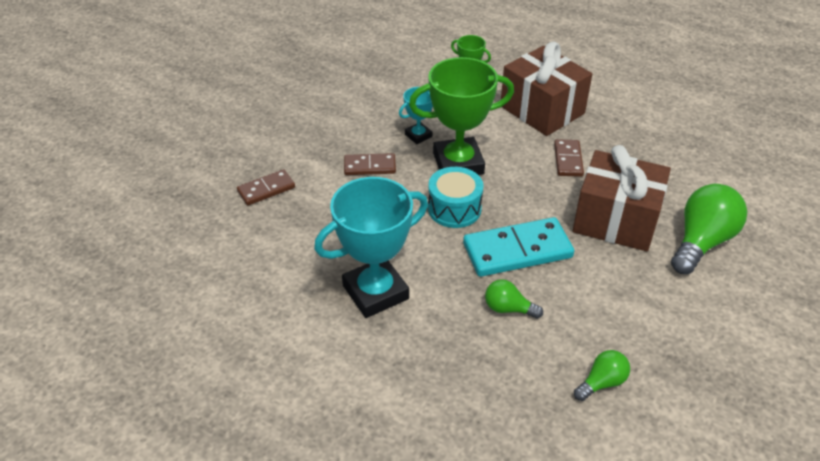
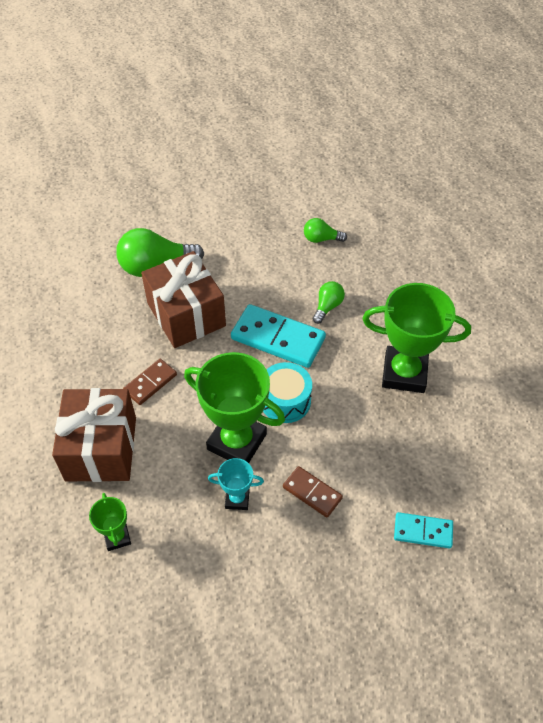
camera: 140 degrees left, 10 degrees up
(266, 189) = (423, 531): brown domino -> turquoise domino
(375, 292) = (404, 373): turquoise trophy -> green trophy
(508, 308) = (327, 306): green light bulb -> green light bulb turned 120 degrees counterclockwise

